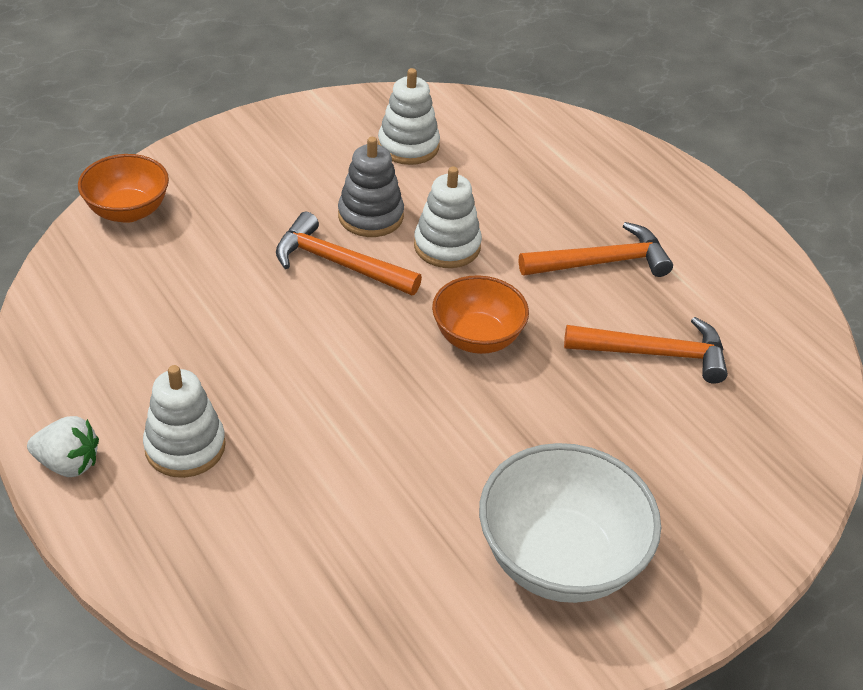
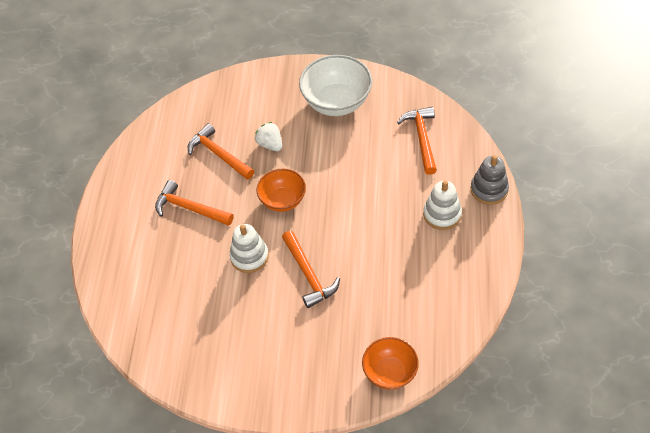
camera: 135 degrees left, 10 degrees up
(68, 463) = (493, 231): white strawberry -> white strawberry (270, 144)
(324, 573) = (422, 138): none -> orange hammer
(370, 216) = (269, 296): grey stacking toy -> grey stacking toy (489, 189)
(408, 146) = (205, 337): white stacking toy -> none

